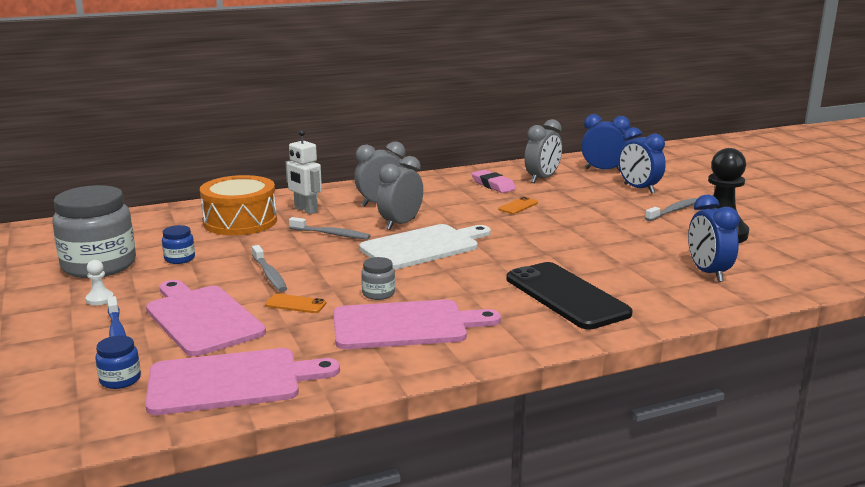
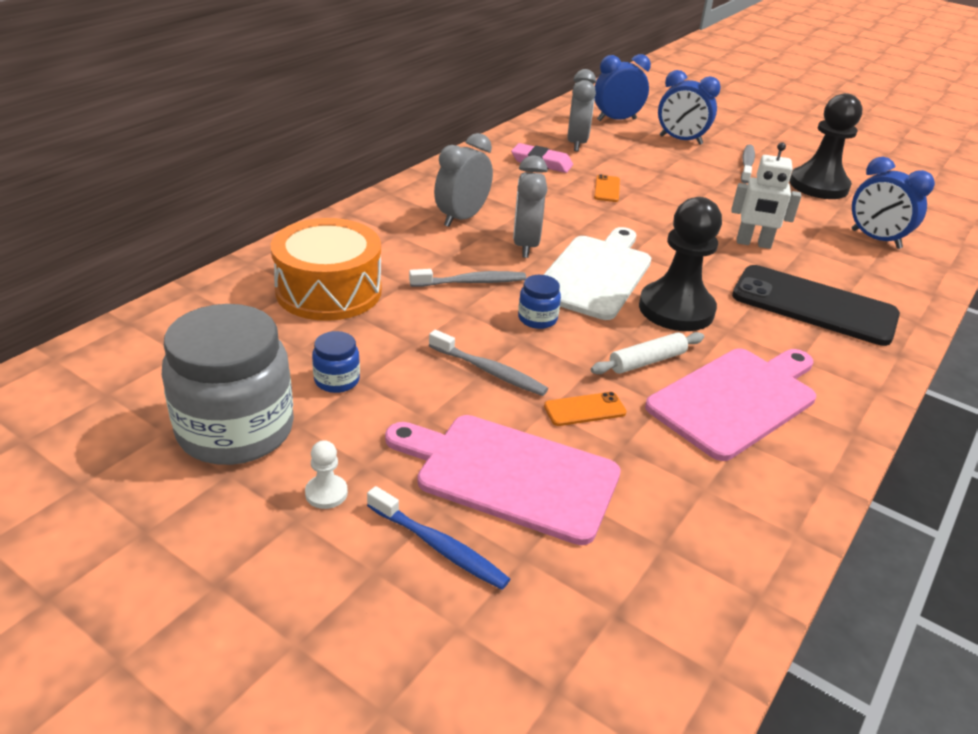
camera: 35 degrees left, 15 degrees up
(120, 380) = (559, 627): blue jar -> blue jar (537, 319)
(231, 381) = (687, 565): pink cutting board -> none
(305, 210) = (386, 250): white robot -> white robot (753, 243)
(378, 293) = (647, 361): grey jar -> white rolling pin
(449, 275) = (676, 309): none -> black pawn

